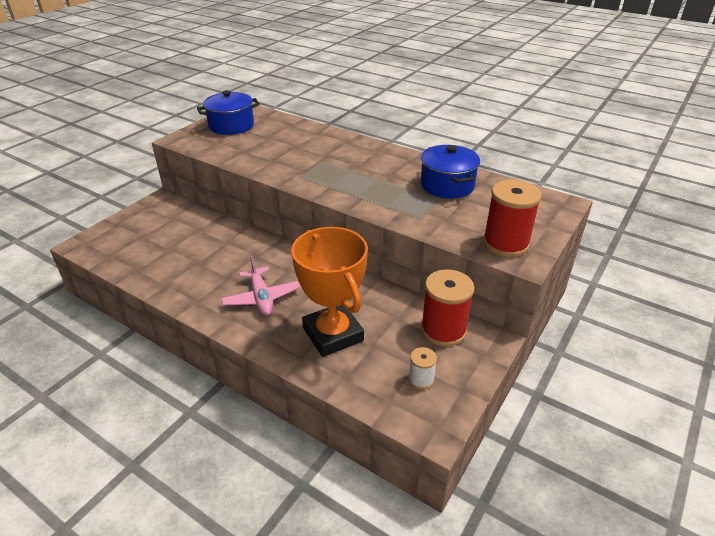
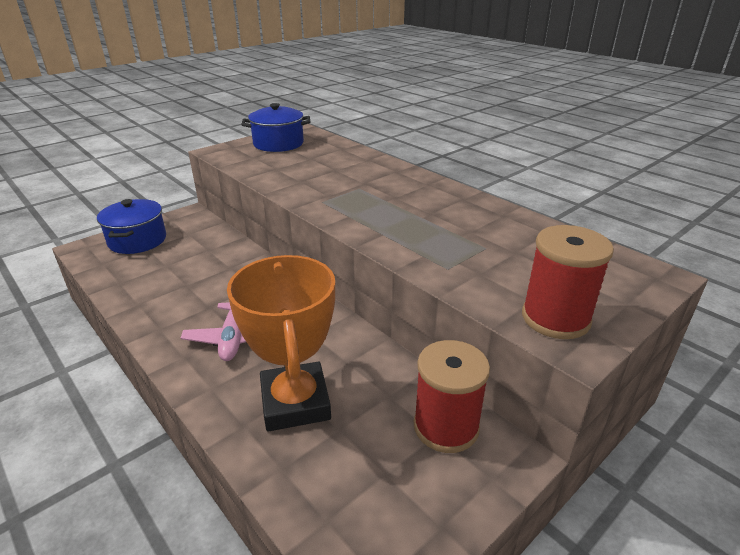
camera: 15 degrees right, 5 degrees down
(421, 379) = (386, 496): white spool -> none
(447, 185) = (499, 232): blue pot -> blue pot (137, 240)

